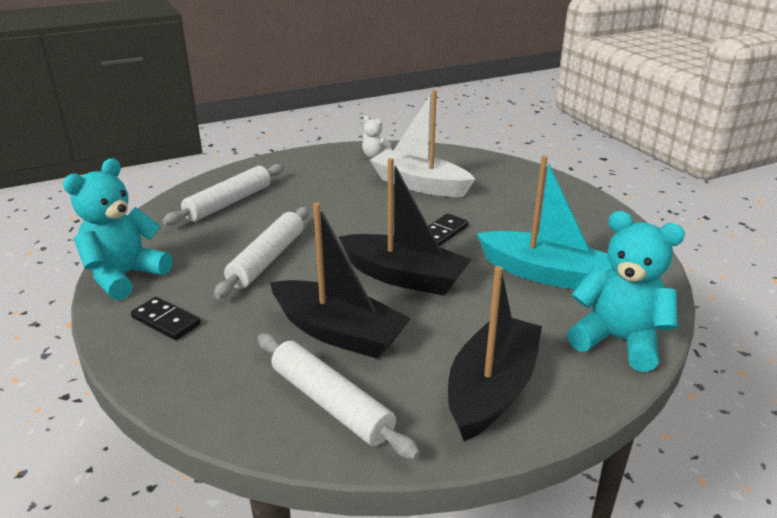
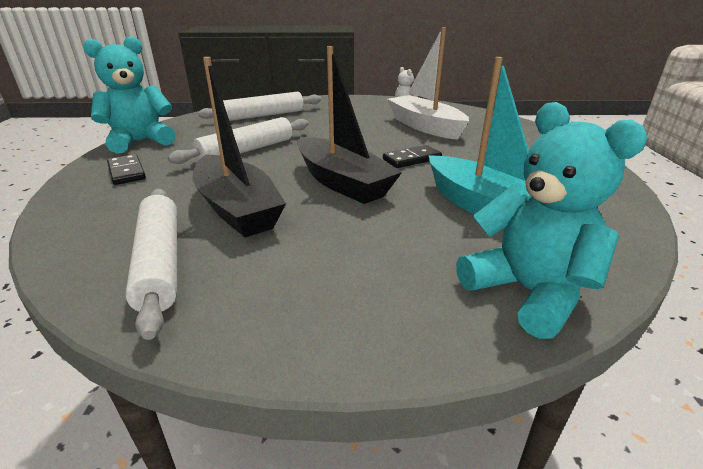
camera: 25 degrees right, 0 degrees up
(491, 389) = (325, 297): black boat -> none

